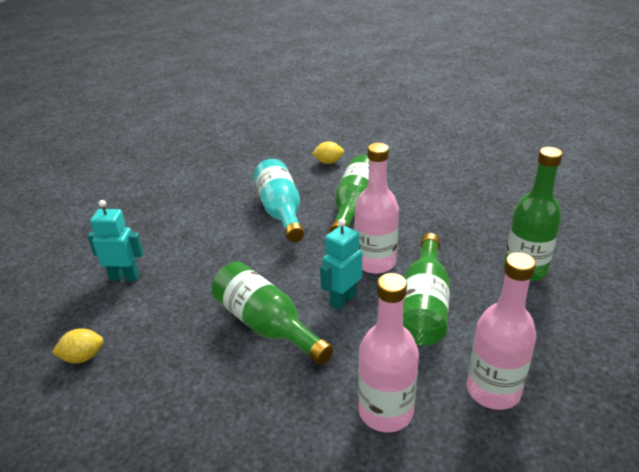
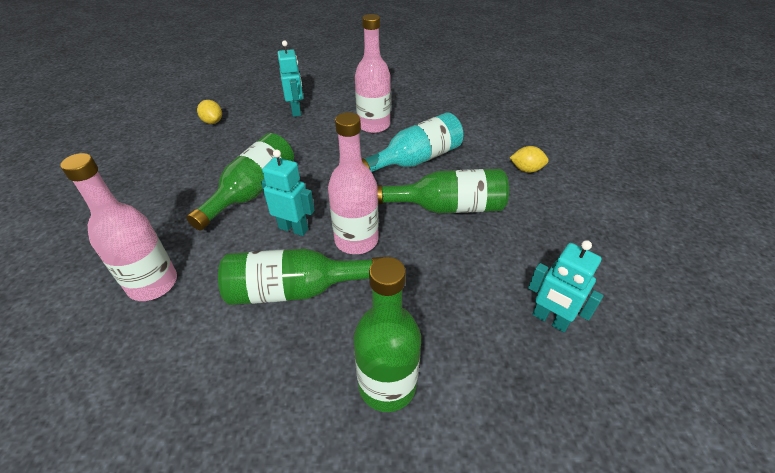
camera: 70 degrees right, 10 degrees up
(328, 162) = (526, 169): yellow lemon -> yellow lemon turned 60 degrees counterclockwise
(481, 193) = (550, 319): none -> turquoise robot
(493, 390) = (174, 364): pink bottle -> pink bottle (373, 125)

